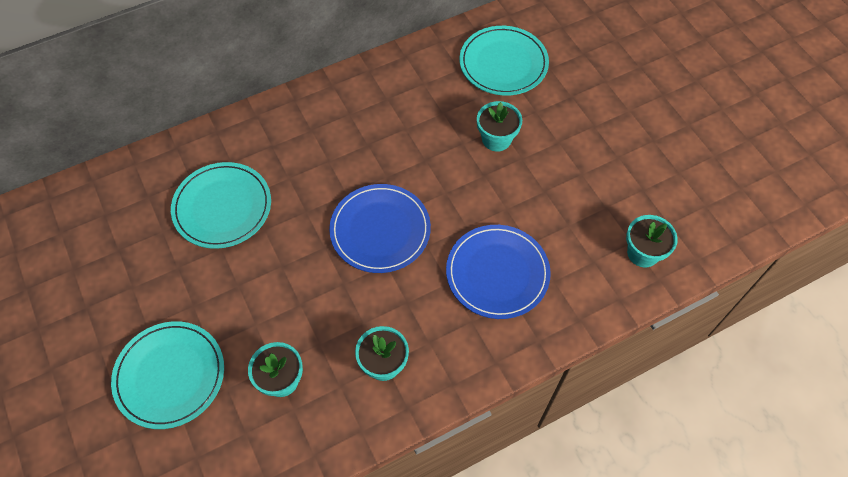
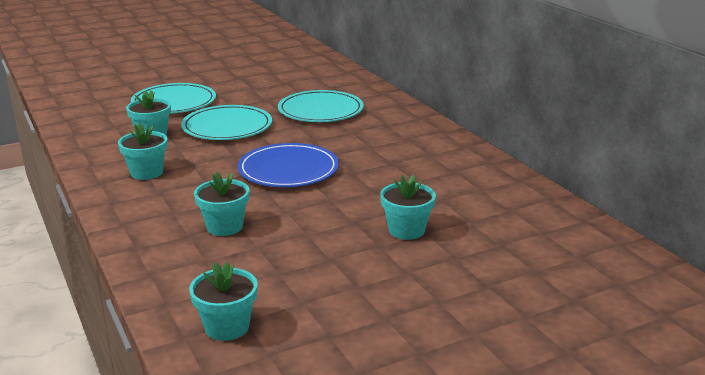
camera: 90 degrees right, 35 degrees down
(497, 273) = (224, 227): blue plate -> turquoise flower pot
(503, 63) = (530, 237): turquoise plate -> turquoise plate (227, 127)

